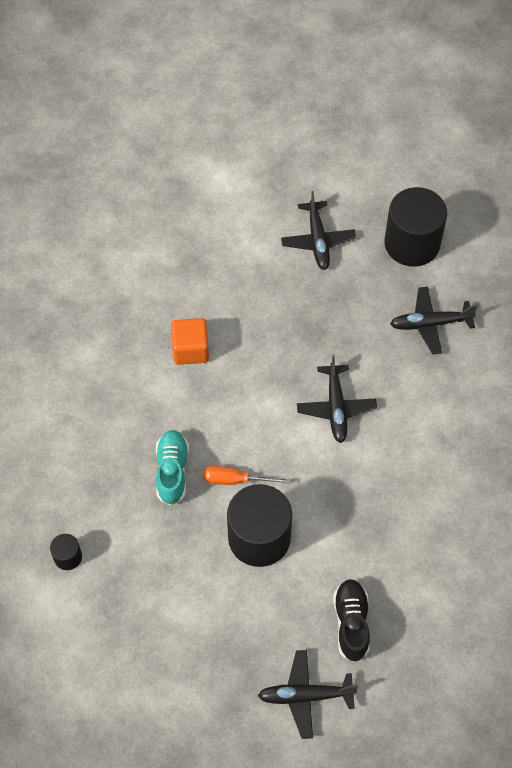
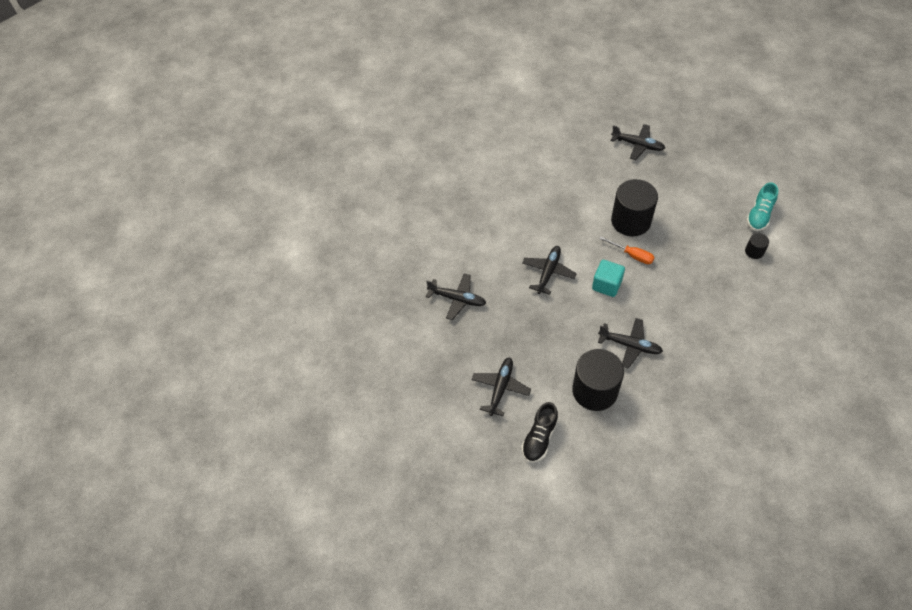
camera: 150 degrees left, 5 degrees down
(172, 471) = (671, 274): turquoise shoe -> turquoise shoe (759, 215)
(190, 350) = (629, 345): orange cube -> black plane
(251, 420) = (606, 285): none -> turquoise cube
(351, 623) = (597, 165): black shoe -> black shoe (539, 438)
(412, 243) = (434, 358): black cylinder -> black cylinder (594, 390)

